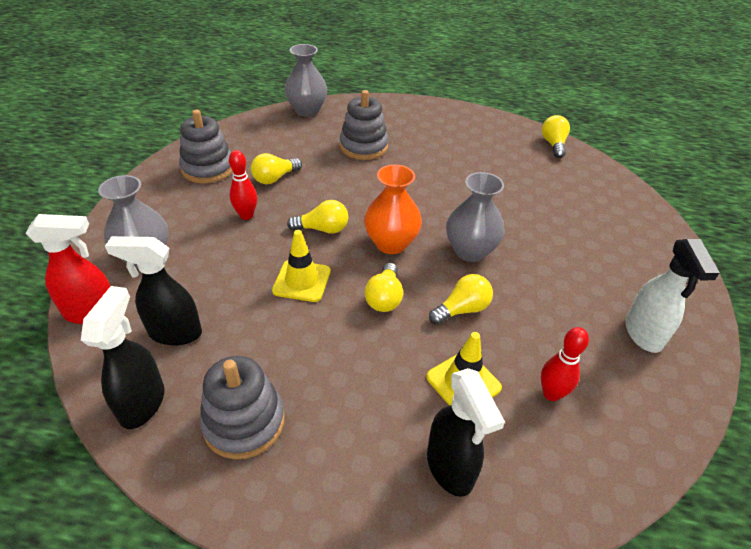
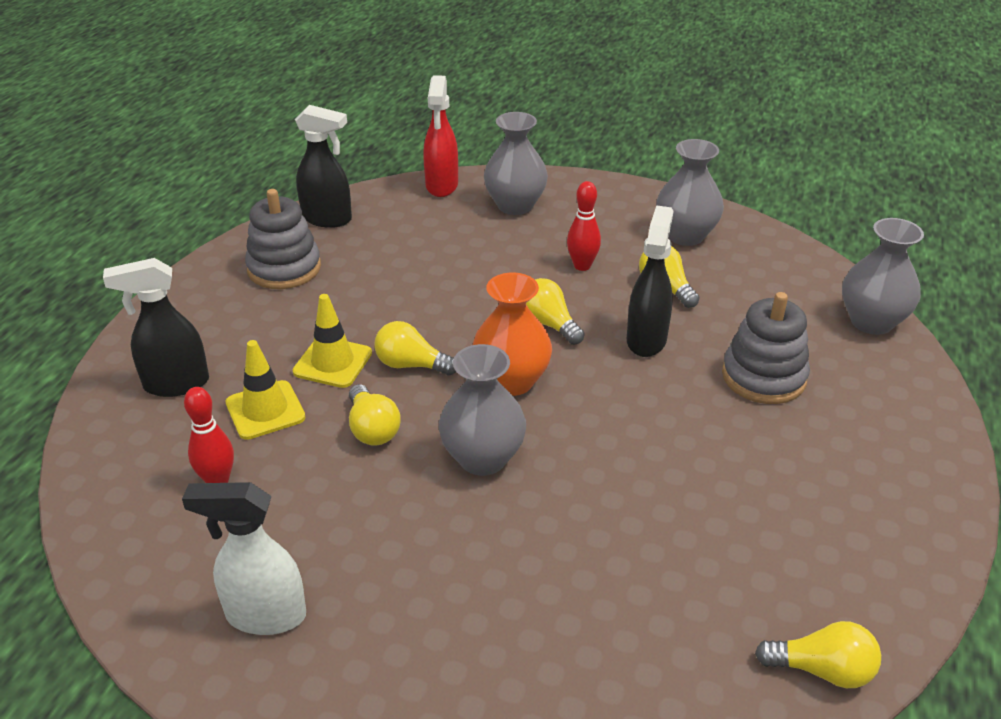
camera: 100 degrees right, 5 degrees down
(174, 333) = (402, 229): black spray bottle -> black spray bottle (646, 340)
(208, 168) = (685, 235): grey stacking toy -> grey vase
(302, 281) = (455, 304): yellow traffic cone -> yellow traffic cone (332, 362)
(322, 229) = (549, 324): yellow light bulb -> yellow light bulb turned 135 degrees clockwise

